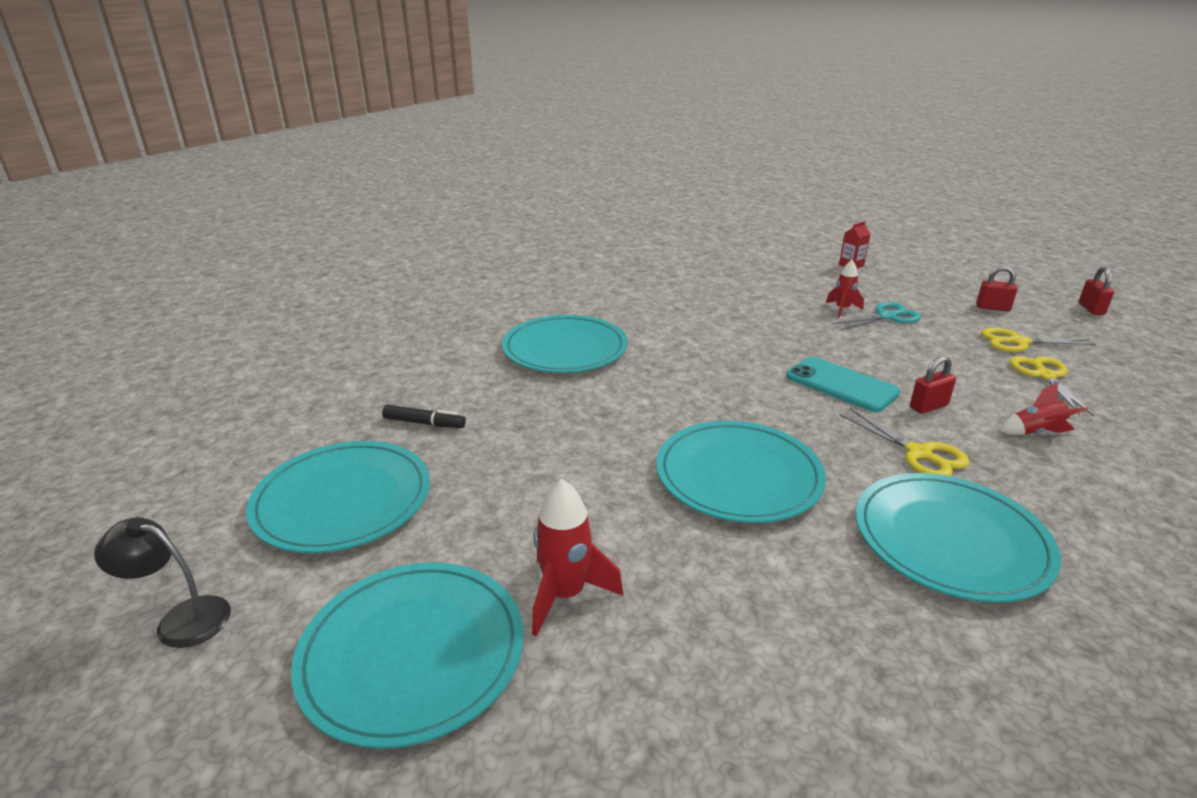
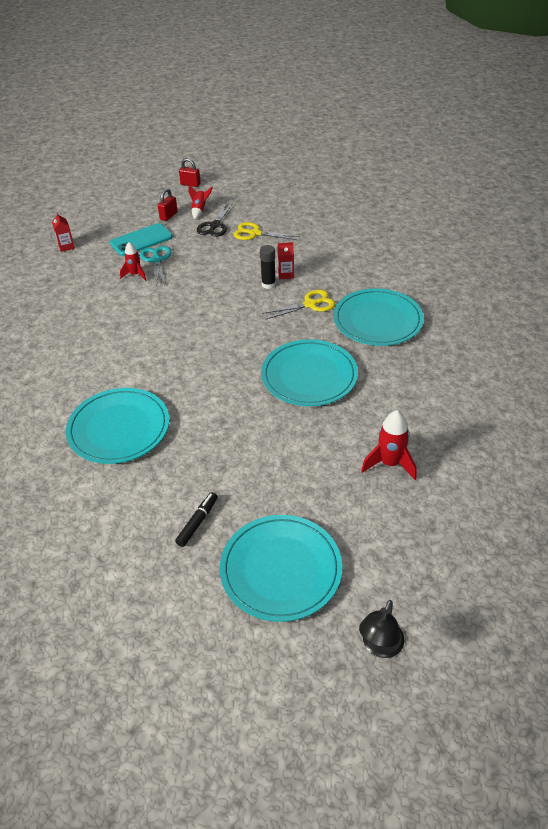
camera: 75 degrees left, 15 degrees up
(412, 653) = (421, 529): turquoise plate -> none
(841, 385) = (232, 308): turquoise phone -> turquoise phone (141, 240)
(928, 406) = (268, 284): red padlock -> black glue stick
(972, 419) = (286, 274): none -> red carton
(1018, 342) = (215, 225): yellow scissors -> black scissors
(1036, 432) = (305, 260): red rocket -> red rocket (200, 210)

